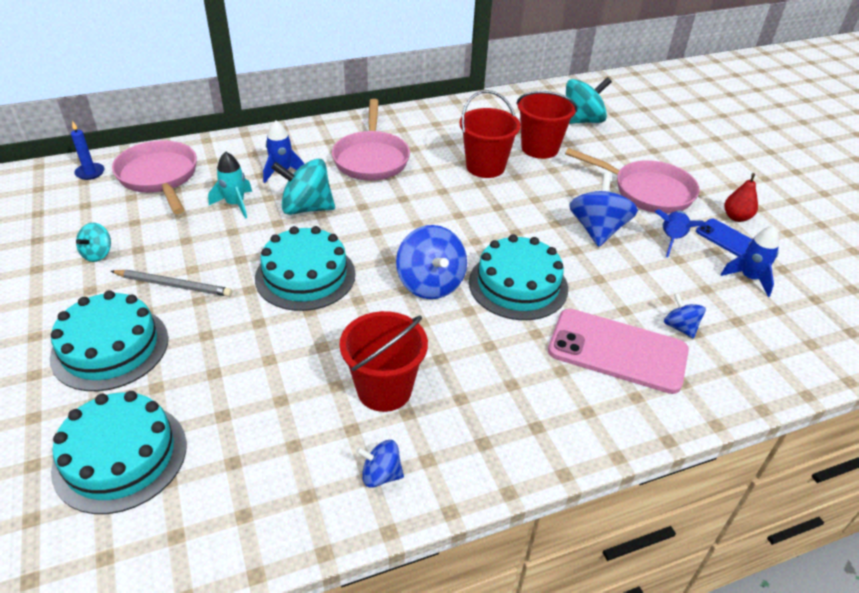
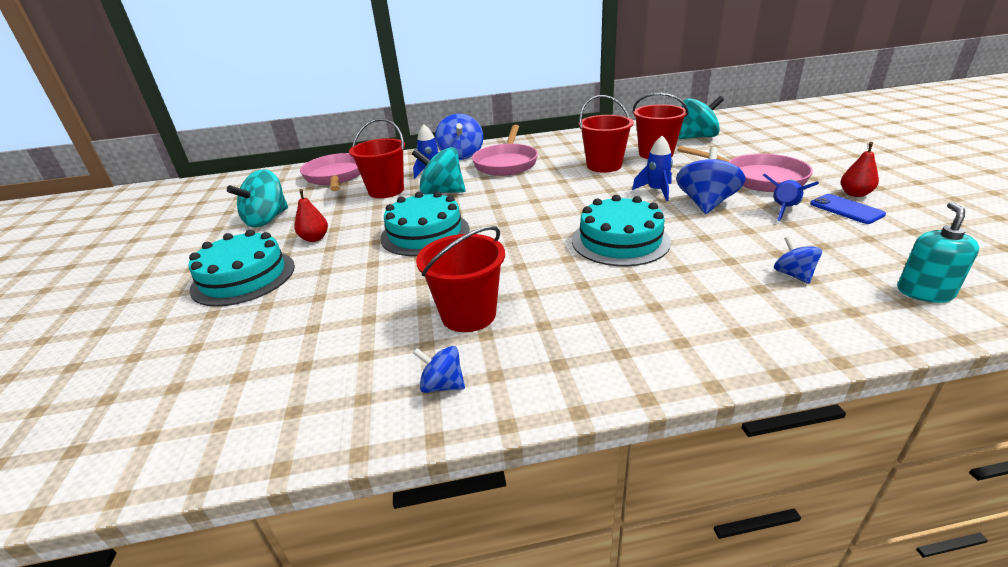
camera: 15 degrees right, 10 degrees down
(90, 173) = (287, 175): blue candle -> none
(98, 254) = (267, 220): turquoise spinning top -> turquoise spinning top, size x1.82
(120, 456) = (208, 354): turquoise cake -> none
(174, 285) = (315, 238): grey pencil -> red pear
(235, 204) = (386, 191): turquoise rocket -> red bucket
(430, 284) = (535, 239): blue spinning top -> blue spinning top (461, 155)
(617, 351) = (720, 292): pink phone -> none
(749, 278) = (874, 238): blue rocket -> blue rocket (656, 191)
(785, 345) = (924, 292): none -> turquoise soap dispenser

